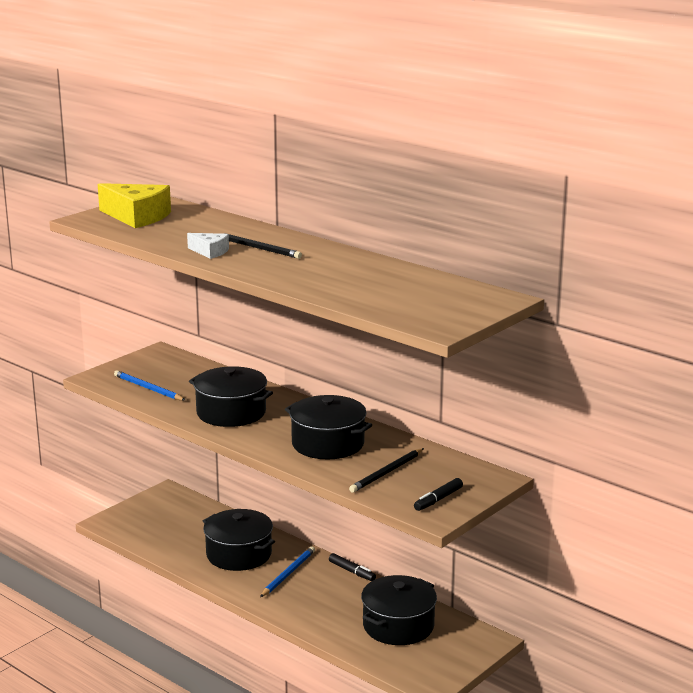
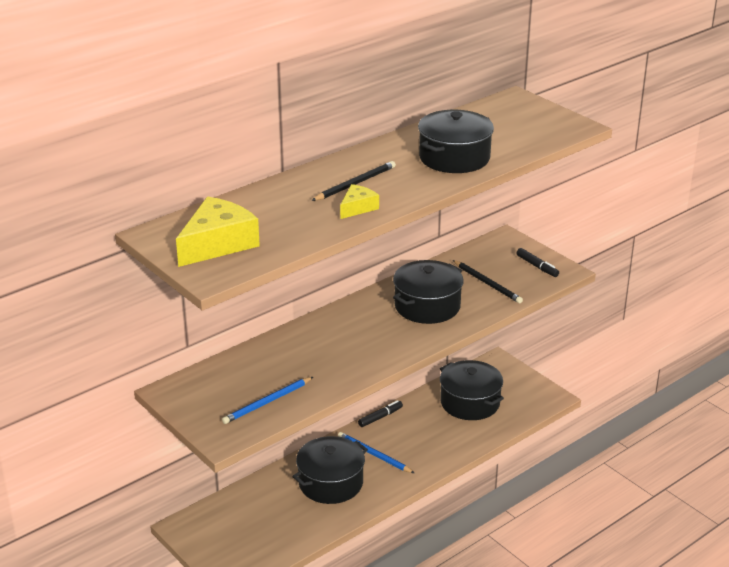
camera: 80 degrees left, 10 degrees up
(210, 252) = (357, 208): white cheese -> yellow cheese
(231, 413) = (346, 353): black pot -> black pot (454, 158)

